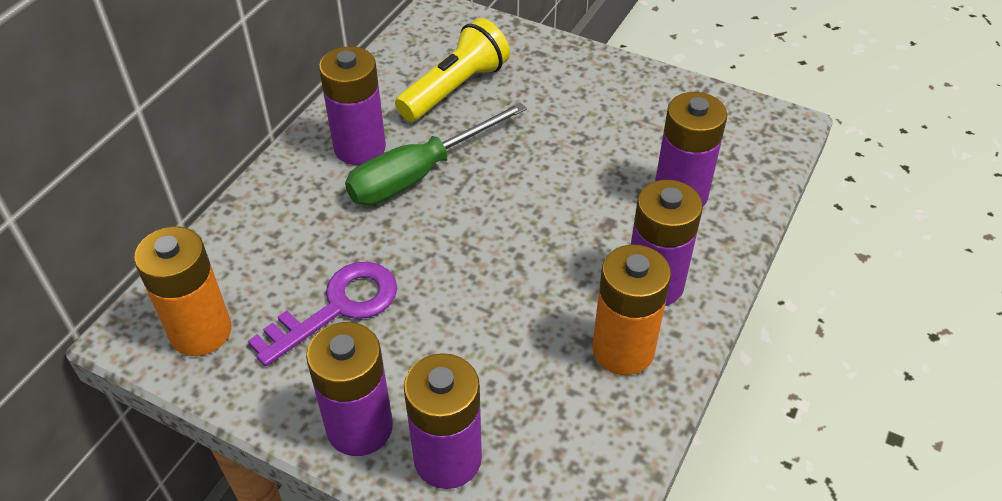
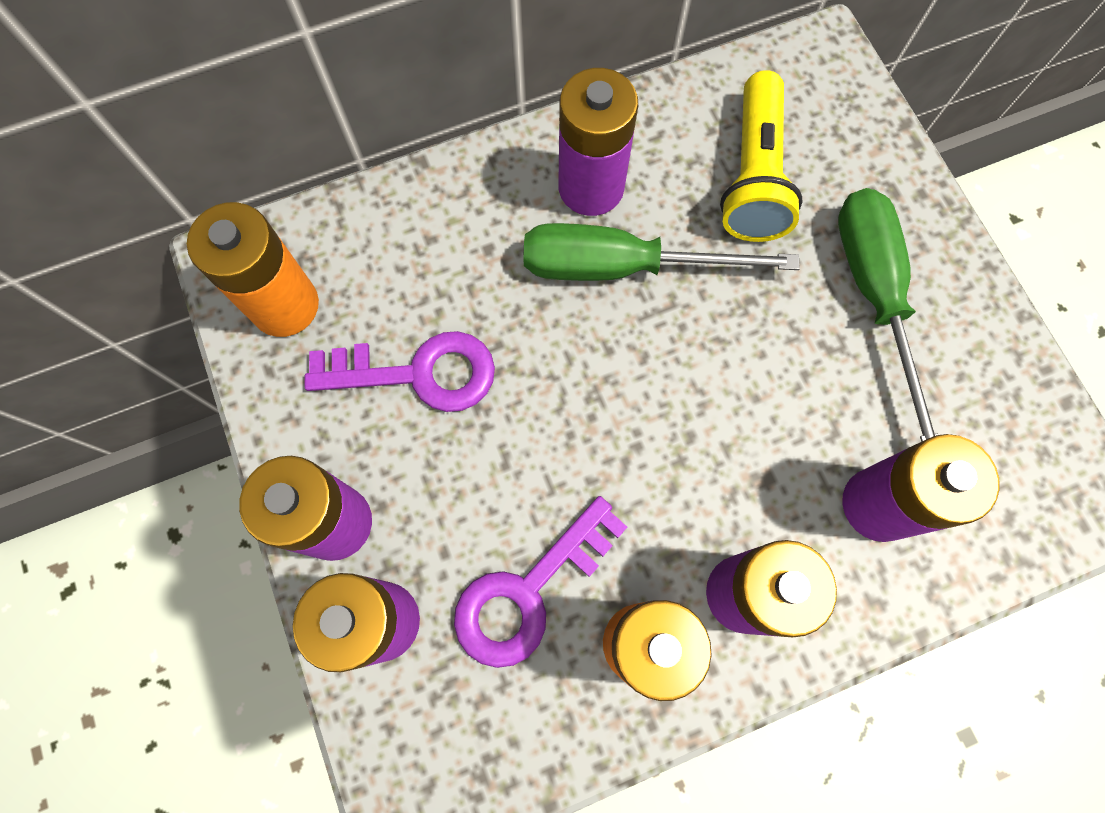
camera: 40 degrees right, 25 degrees up
(455, 88) = (753, 176): yellow flashlight -> yellow flashlight turned 105 degrees clockwise
(528, 372) = (529, 591): none -> purple key
(580, 104) = (874, 298): none -> green screwdriver

